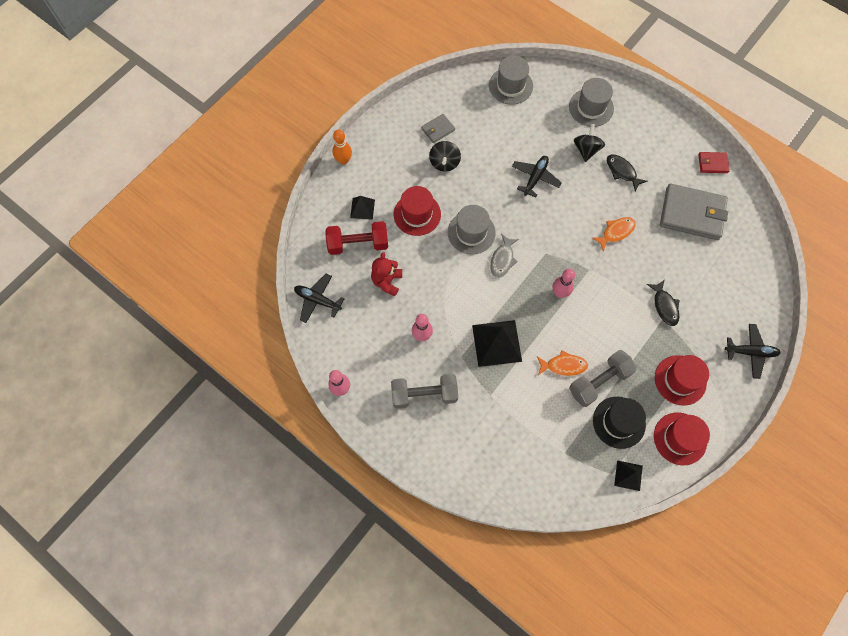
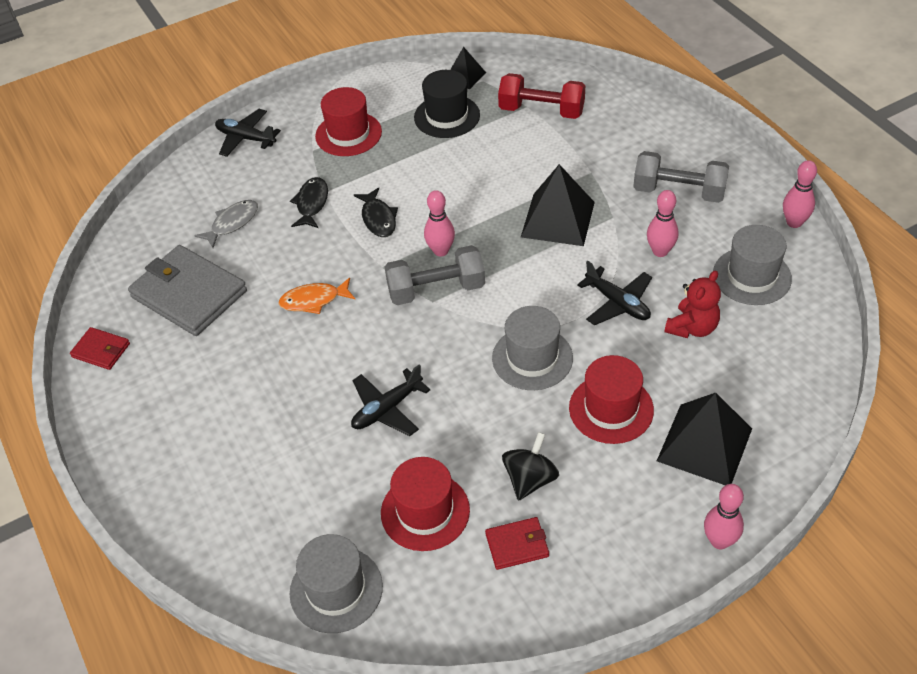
camera: 155 degrees left, 20 degrees down
(318, 300) = (810, 331): black plane -> black plane (617, 303)
(343, 160) = (719, 541): orange bowling pin -> pink bowling pin
(358, 244) = (726, 391): red dumbbell -> red dumbbell (541, 111)
(362, 208) = (704, 444): black pyramid -> black pyramid, size x1.82
(438, 129) = (517, 545): grey wallet -> red wallet
(502, 259) = (501, 310): grey fish -> grey fish (232, 223)
(563, 365) = (481, 178): orange fish -> none
(586, 150) = (276, 428): black spinning top -> none
(591, 107) = (218, 498): grey hat -> grey hat (752, 276)
(599, 382) = (447, 154): grey dumbbell -> grey dumbbell (436, 290)
(622, 171) = (244, 378): black fish -> black fish (378, 218)
(680, 438) = (387, 90): red hat -> red hat (425, 511)

